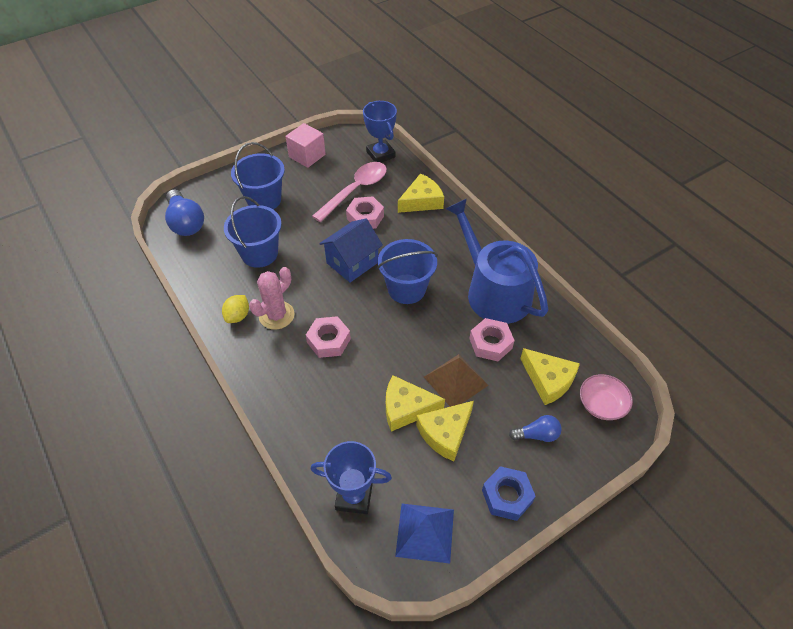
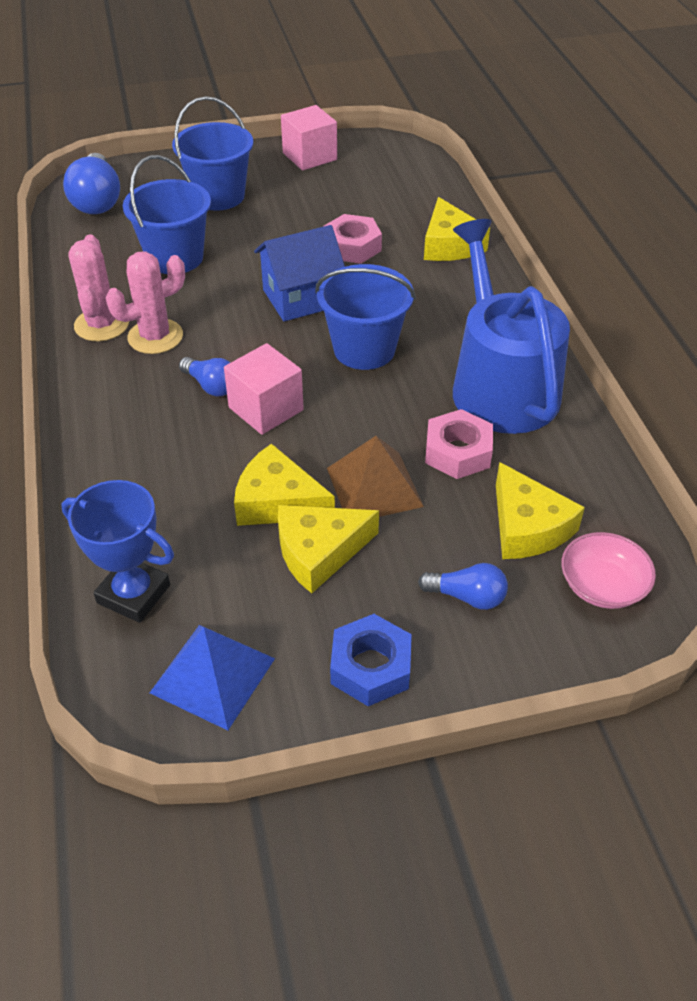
camera: 20 degrees right, 5 degrees down
(238, 316) = (101, 325): yellow lemon -> pink cactus
(329, 341) = (211, 386): pink nut -> blue light bulb
(355, 190) = (356, 211): pink spoon -> none
(369, 347) = (266, 409): none -> pink cube
(380, 154) = (419, 175): blue trophy -> none
(422, 201) = (450, 244): yellow cheese -> yellow cheese turned 90 degrees clockwise

